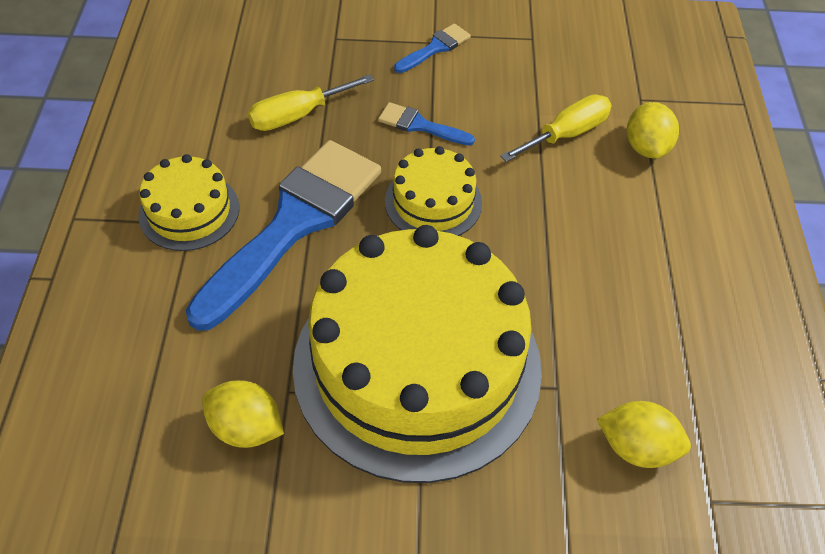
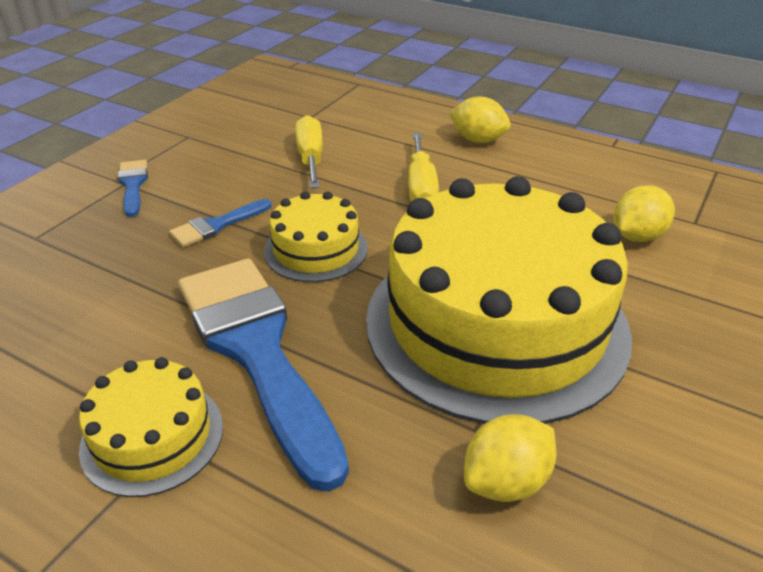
camera: 60 degrees left, 15 degrees down
(298, 115) = (109, 298): yellow screwdriver -> yellow screwdriver (421, 187)
(646, 147) = (360, 131): yellow lemon -> yellow lemon (478, 140)

